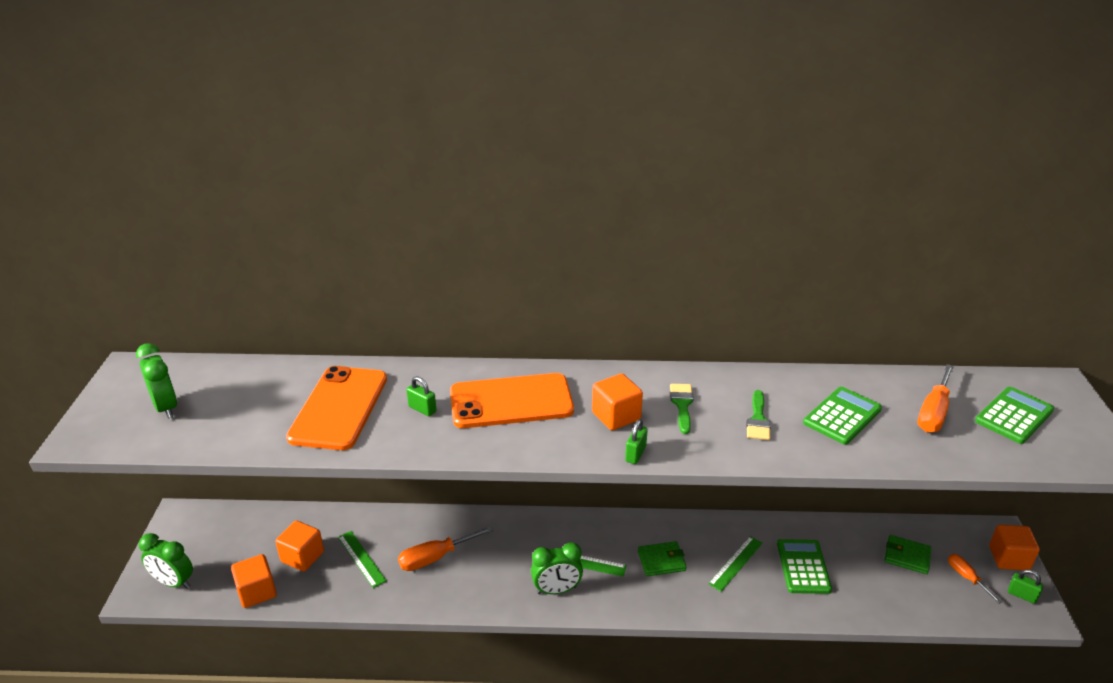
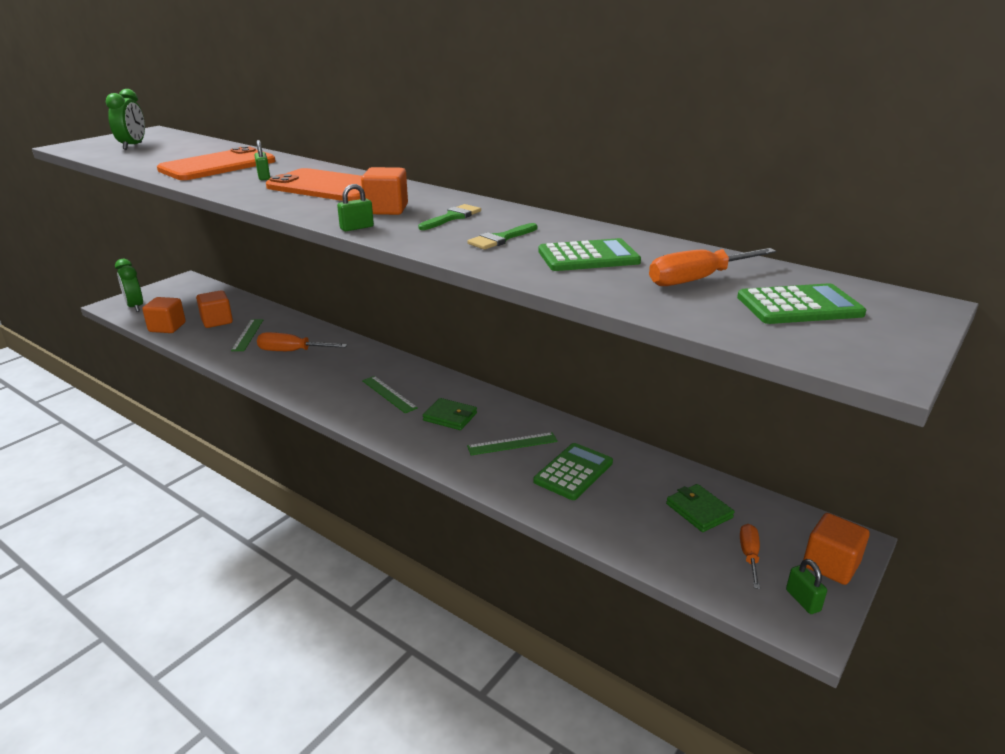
camera: 35 degrees right, 5 degrees down
(556, 590) = (344, 400): green clock -> none

